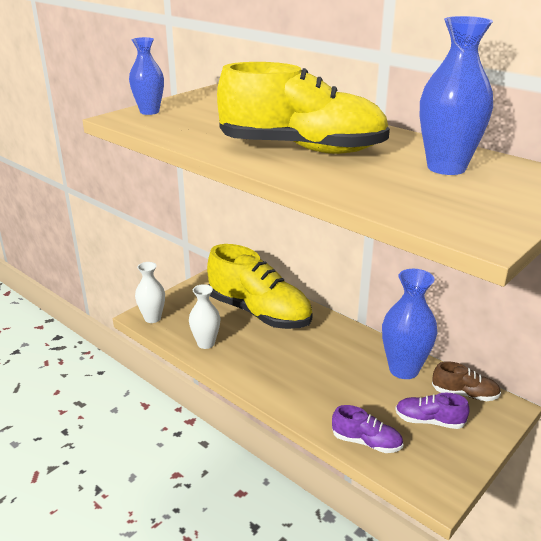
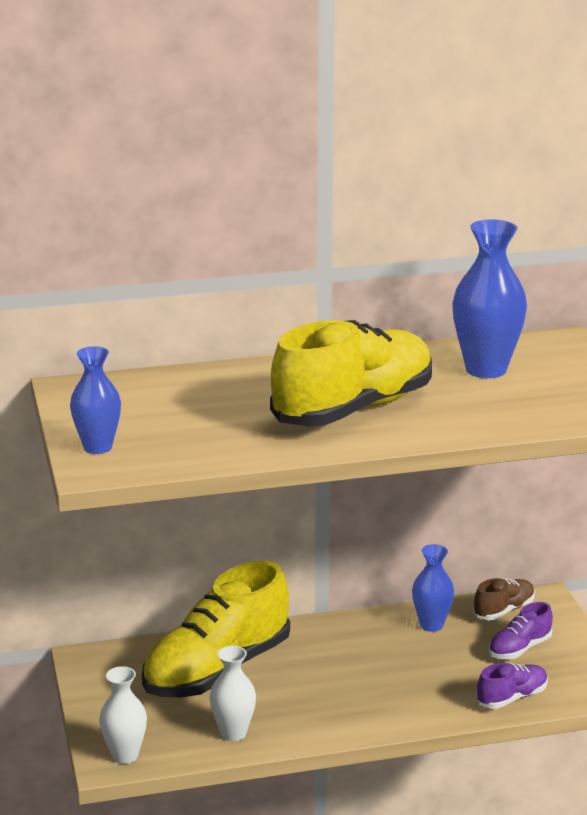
camera: 55 degrees left, 5 degrees down
(259, 313) = (217, 670): yellow shoe -> yellow shoe turned 150 degrees clockwise
(403, 369) = (431, 625): blue vase -> blue vase, size x0.63

